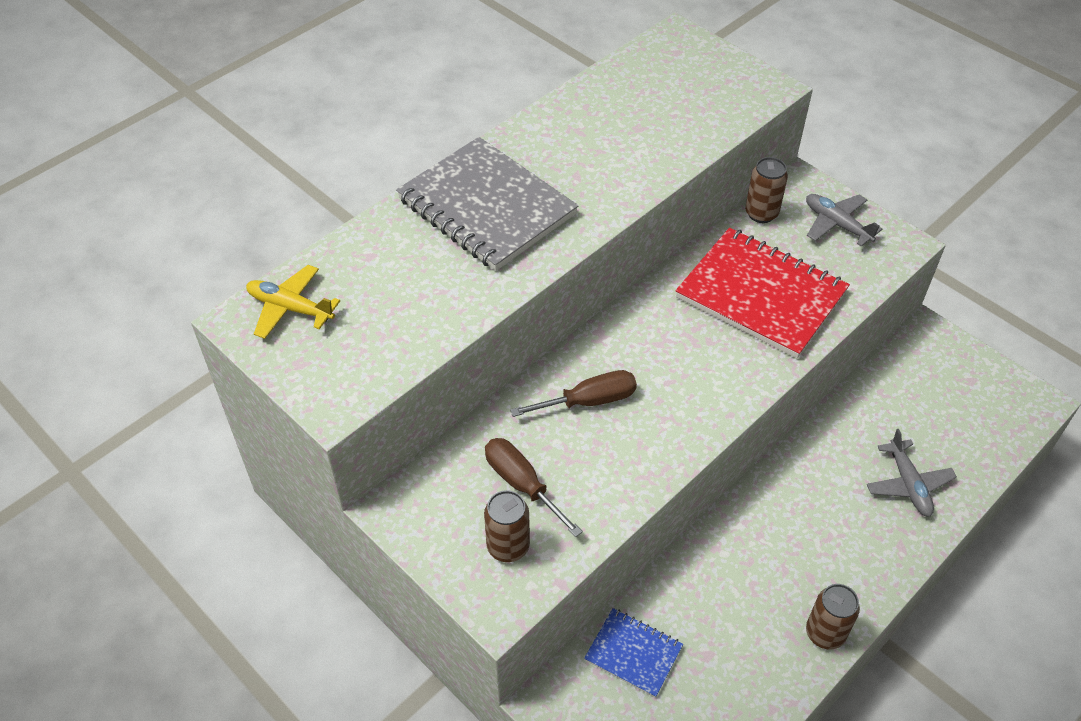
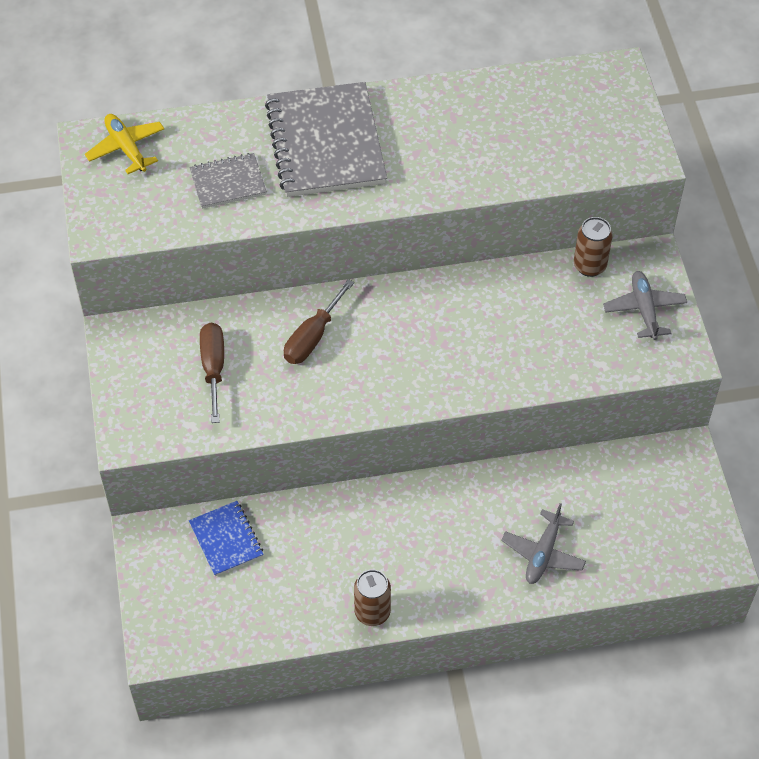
camera: 35 degrees right, 5 degrees up
(425, 287) = (228, 182): none -> grey notebook
(508, 547) = (167, 404): brown can -> none
(589, 401) = (312, 337): brown screwdriver -> brown screwdriver turned 105 degrees clockwise
(761, 295) = (521, 331): red notebook -> none

